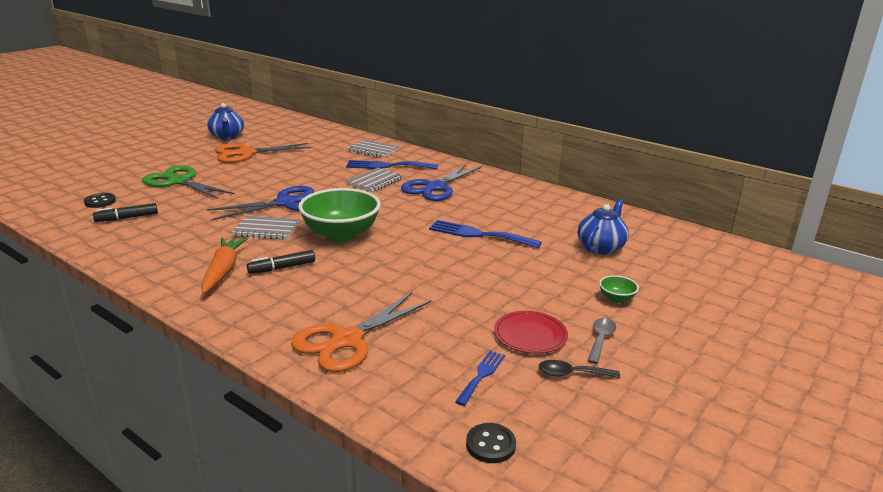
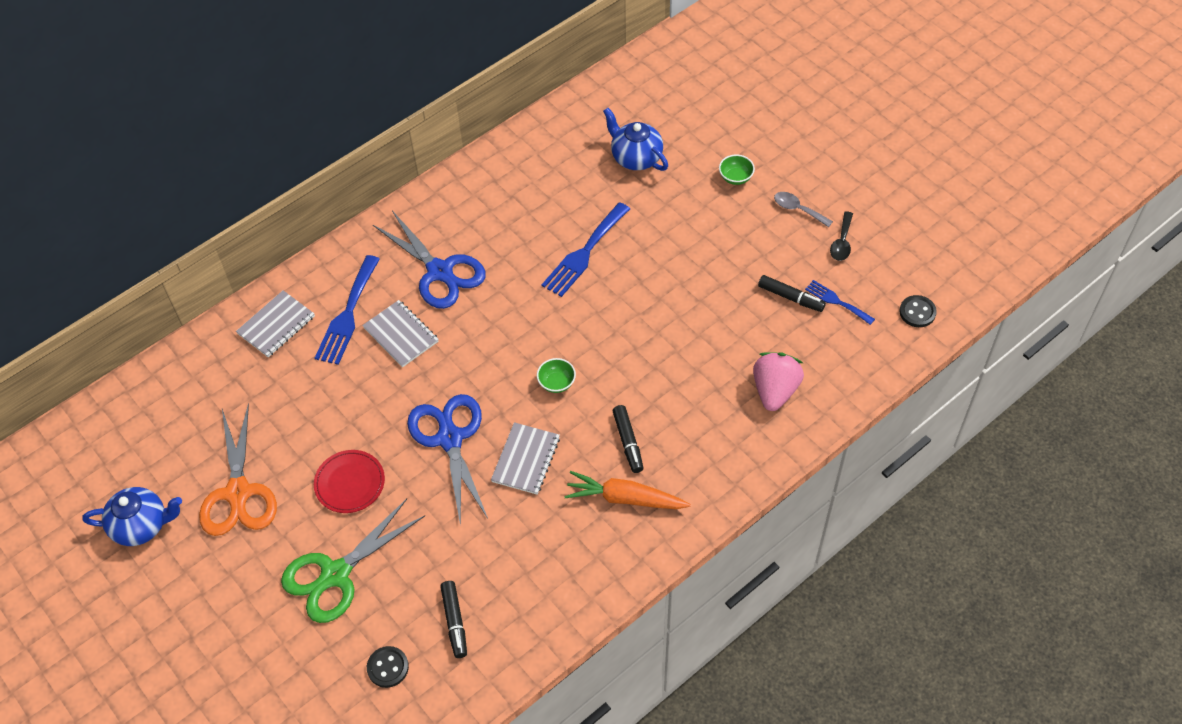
camera: 75 degrees left, 30 degrees up
(341, 234) = (556, 383): green bowl -> green bowl, size x0.41
(347, 340) = (775, 390): orange scissors -> pink strawberry
(474, 343) = (791, 297): none -> black marker
(530, 335) = (785, 256): red plate -> red plate (350, 483)

